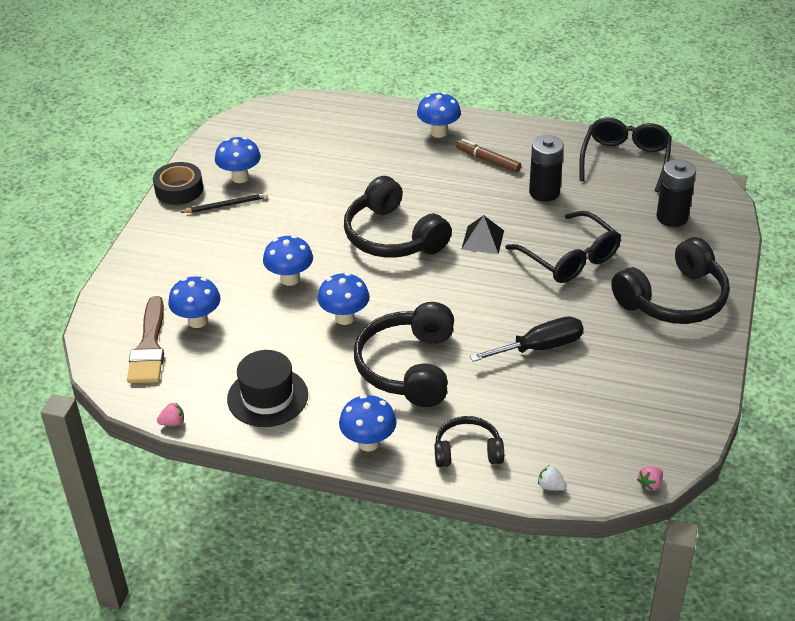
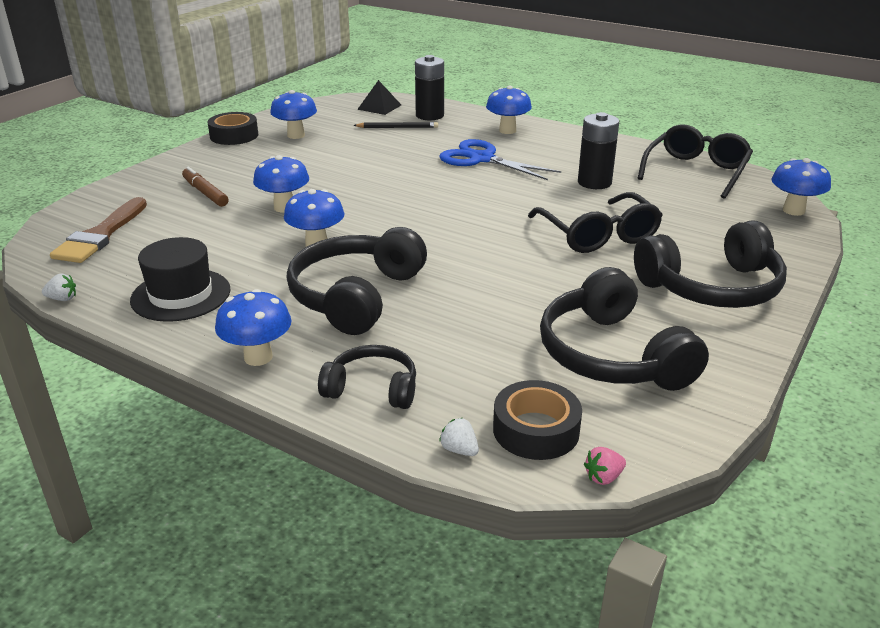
camera: 15 degrees right, 10 degrees down
(173, 422) = (62, 299): pink strawberry -> white strawberry
(198, 321) = (166, 224): blue mushroom -> blue mushroom (793, 210)
(226, 205) = (268, 150): black pencil -> black pencil (398, 127)
(393, 236) = (413, 192): black headphones -> black headphones (612, 355)
(432, 179) = (481, 159): none -> blue scissors
(482, 239) = (507, 207): black pyramid -> black pyramid (379, 107)
(488, 160) = (546, 154): brown marker -> brown marker (205, 193)
(540, 347) = (522, 304): black screwdriver -> none
(594, 458) = (536, 430): none -> black tape
(672, 217) = (734, 219): black battery -> black battery (429, 115)

